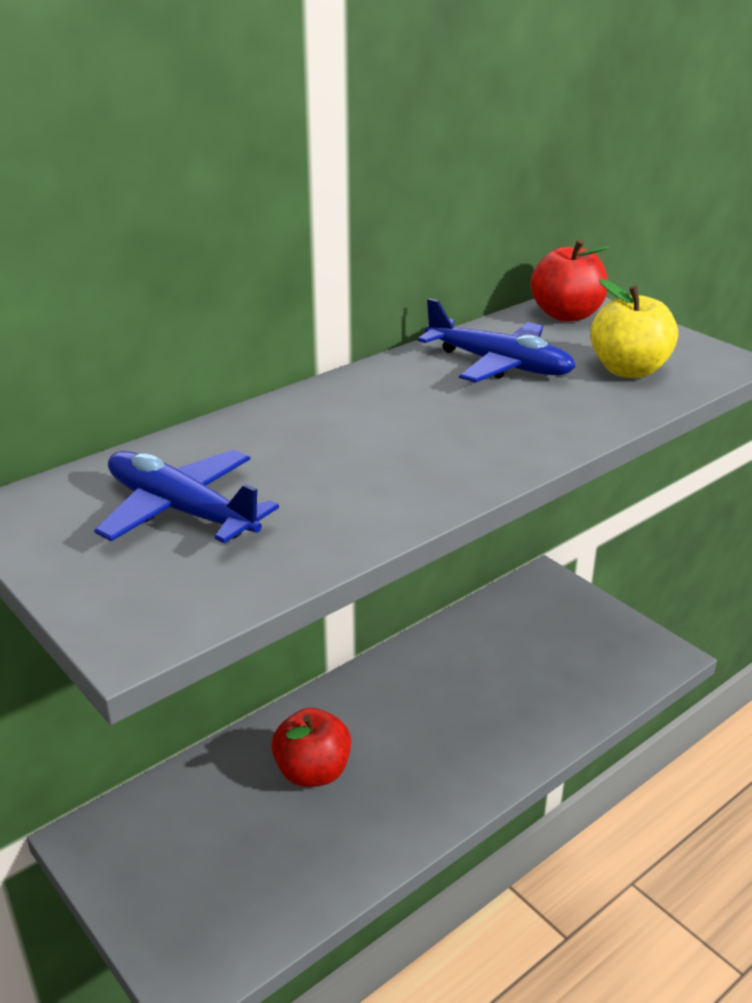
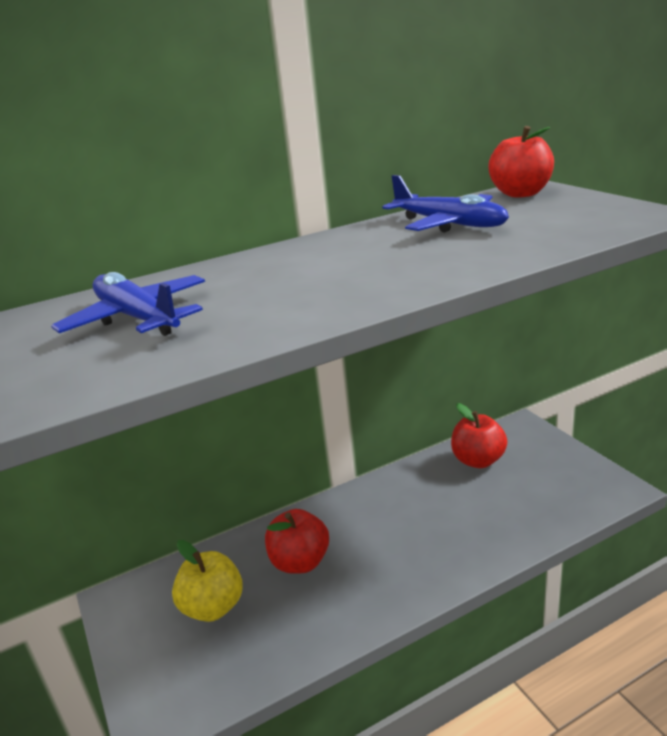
camera: 15 degrees right, 5 degrees down
(500, 627) = (478, 460): none -> red apple
(629, 370) = (562, 223): yellow apple -> yellow apple (213, 607)

